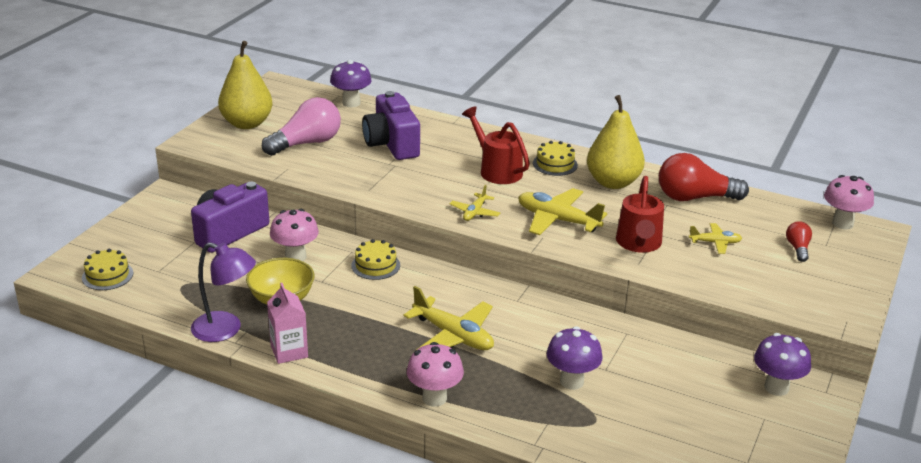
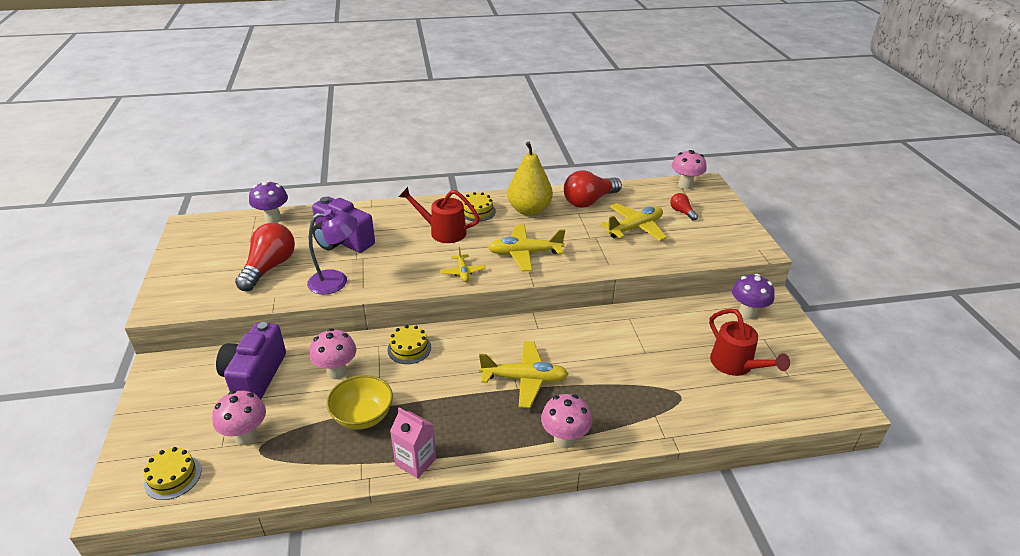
camera: 35 degrees left, 5 degrees up
(181, 272) = (246, 436): none -> pink mushroom
(226, 330) = (341, 471): purple lamp -> purple lamp (336, 281)
(247, 124) = (196, 270): yellow pear -> none
(306, 143) = (269, 268): pink light bulb -> red light bulb
(571, 381) = (636, 373): purple mushroom -> none
(639, 244) = (593, 249): red watering can -> red watering can (736, 365)
(715, 243) = (635, 228): yellow plane -> yellow plane, size x1.81

